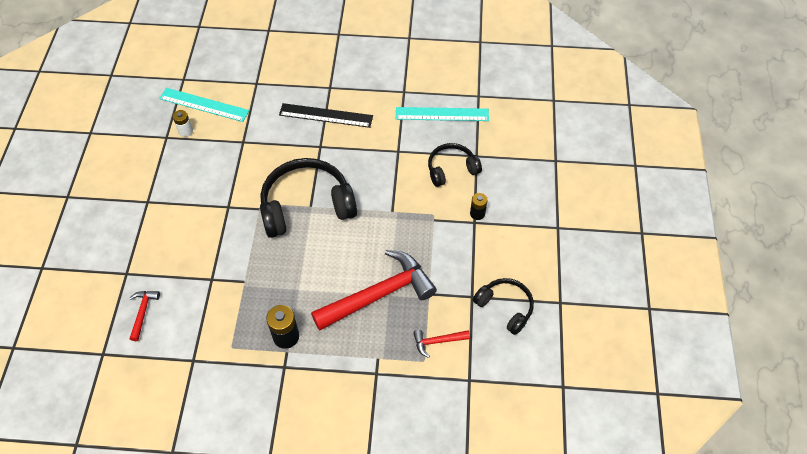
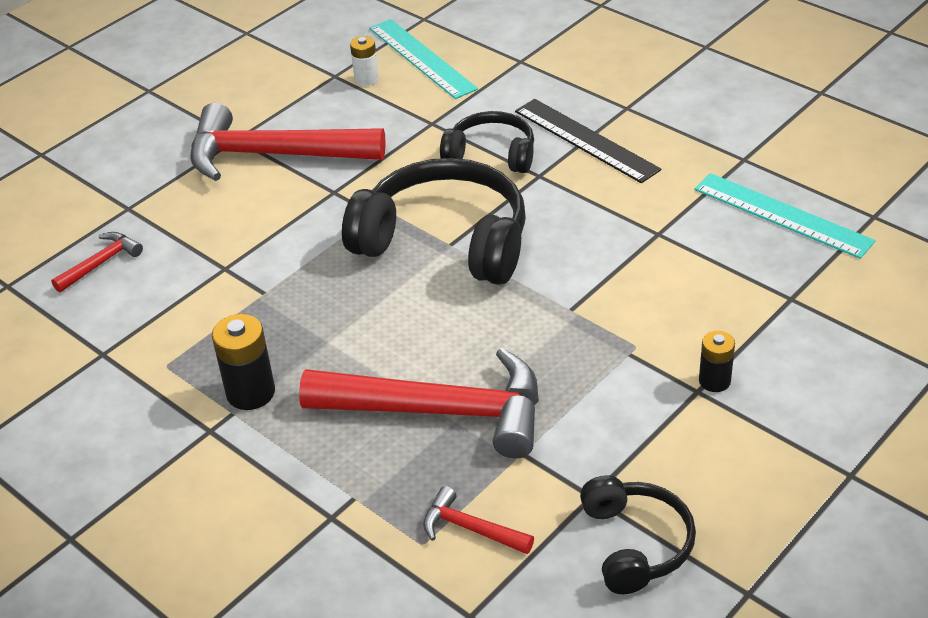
camera: 40 degrees right, 15 degrees down
(176, 202) = (272, 155): none -> red hammer
(451, 169) = (727, 297): black headphones -> black headphones (491, 154)

